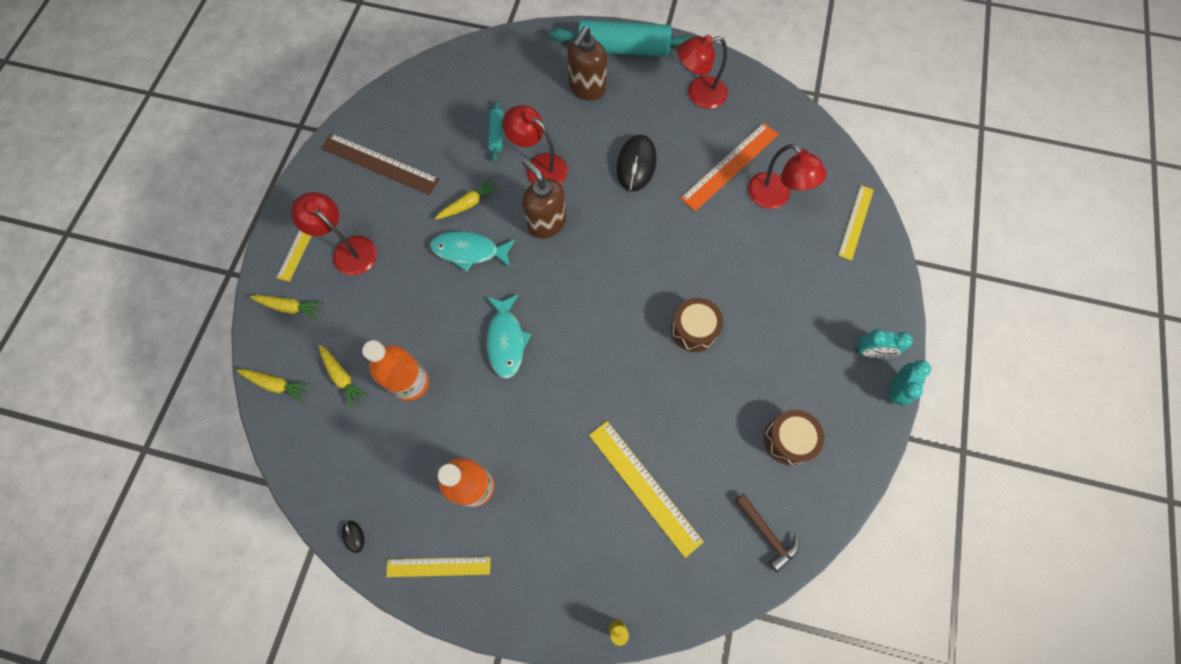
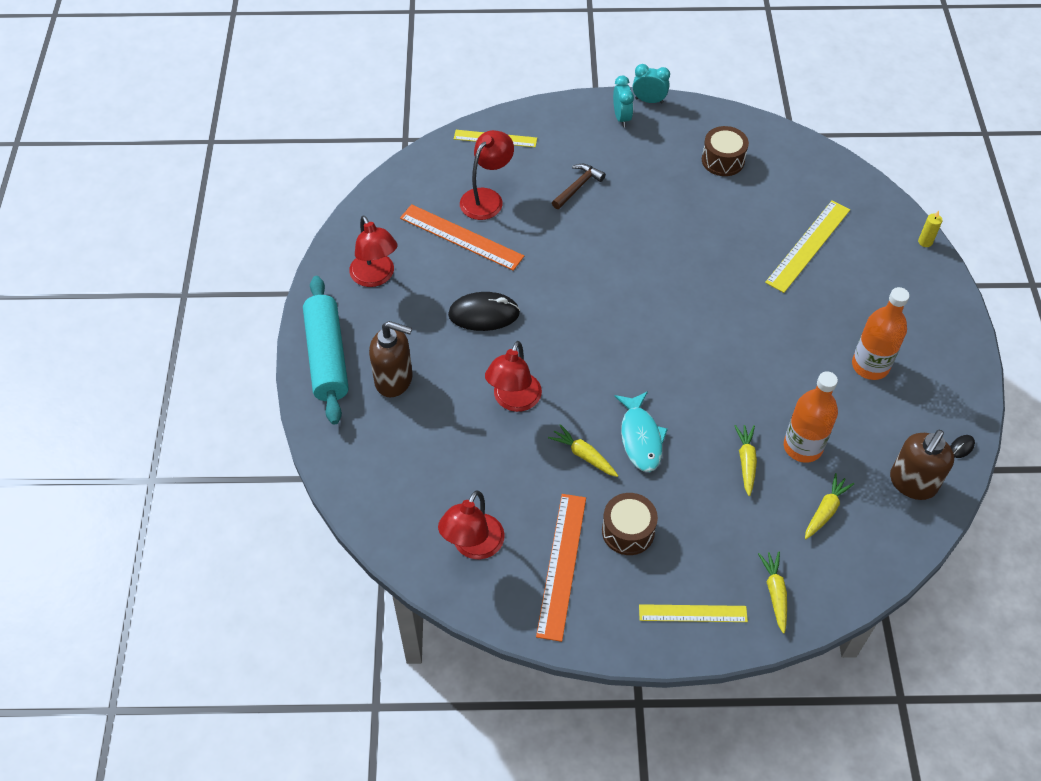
camera: 105 degrees left, 15 degrees down
(276, 384) = (862, 571): yellow carrot -> yellow carrot (746, 462)
(348, 250) = (684, 558): red lamp -> red lamp (473, 546)
(379, 164) = (562, 565): brown ruler -> orange ruler
(438, 567) = (949, 373): yellow ruler -> none
(496, 134) = (483, 453): turquoise rolling pin -> none
(506, 340) = (724, 378): turquoise fish -> none
(546, 223) = (581, 377): brown soap dispenser -> brown soap dispenser (912, 483)
(694, 329) = (651, 236): brown drum -> brown drum (628, 531)
(766, 534) = (805, 164): brown hammer -> brown hammer (578, 187)

